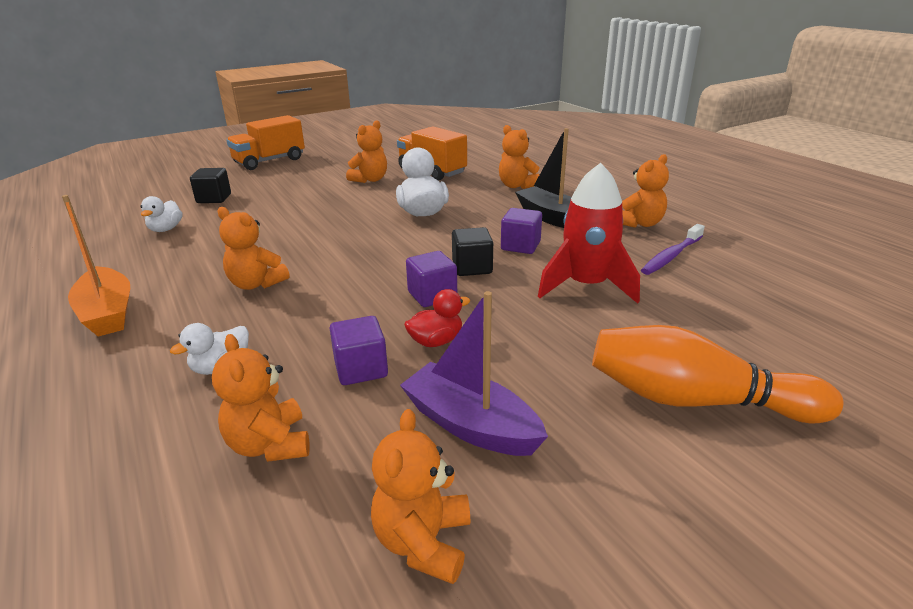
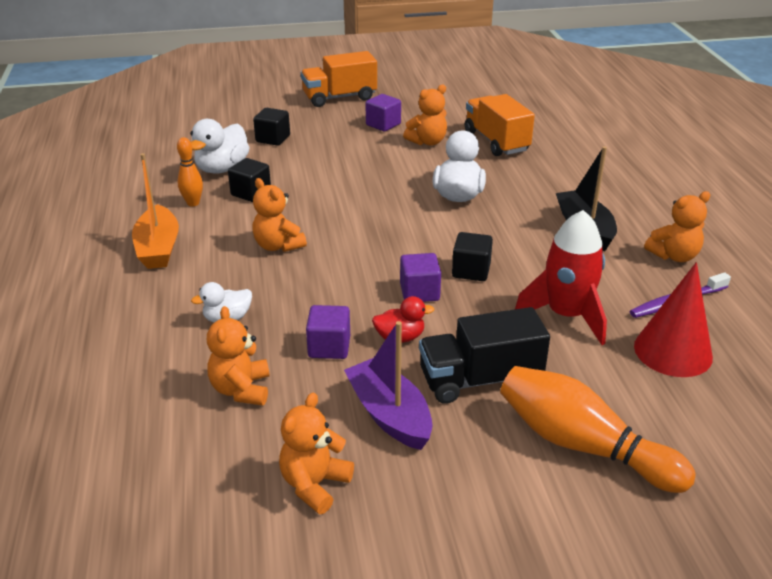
camera: 20 degrees right, 5 degrees up
(140, 264) = (193, 203): none -> orange bowling pin
(166, 229) = (222, 168): white duck -> white duck, size x1.66
(206, 244) = (251, 193): none -> black cube
(517, 186) = (575, 179): orange teddy bear -> none
(520, 246) = (531, 256): purple cube -> purple cube (383, 124)
(546, 362) = (480, 379): none -> black truck
(702, 294) = (673, 351): none -> red cone

